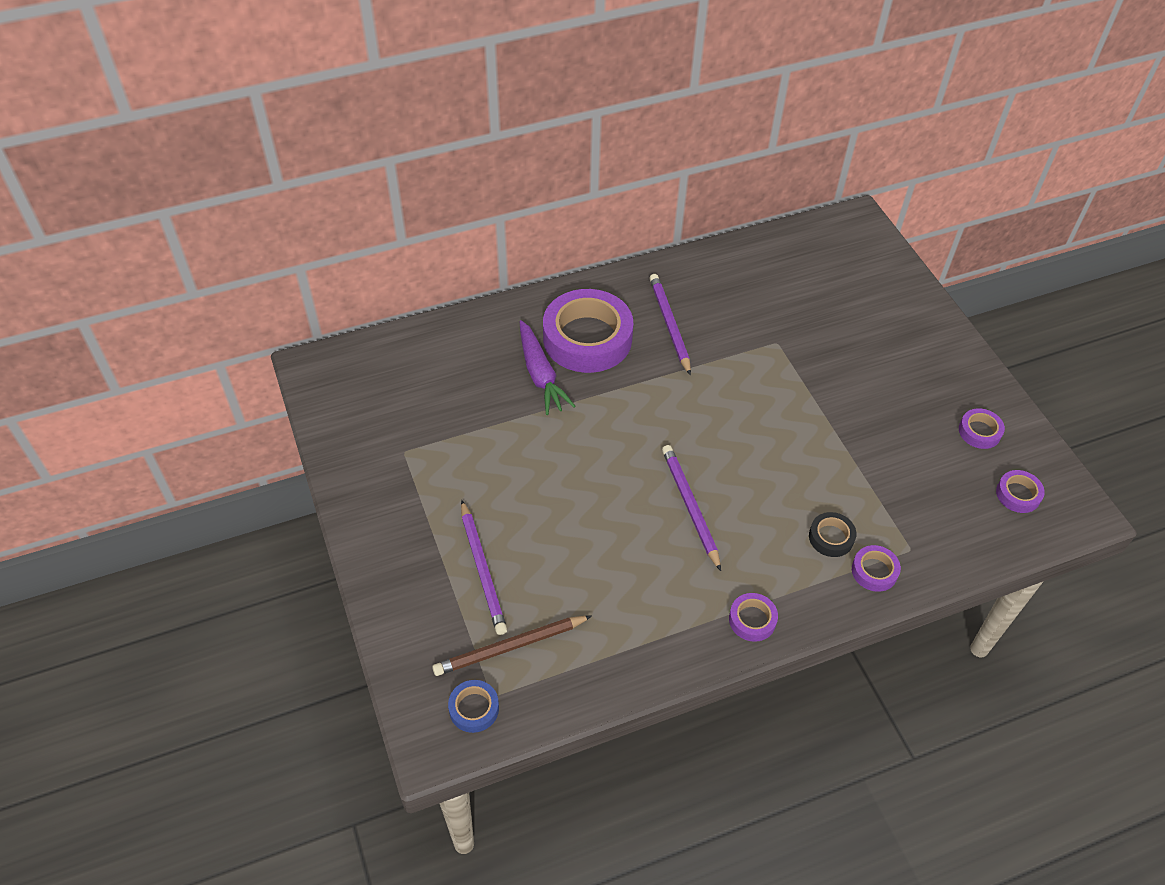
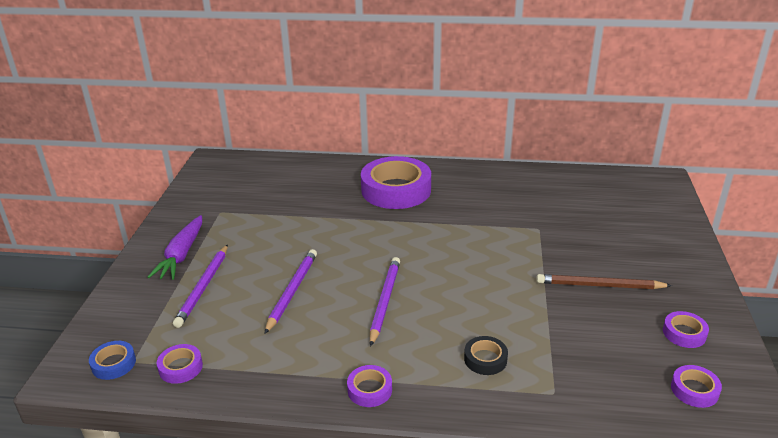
camera: 30 degrees right, 20 degrees down
(510, 647) = (175, 337): brown pencil -> brown pencil (600, 285)
(540, 375) = (346, 199): purple carrot -> purple carrot (181, 255)
(670, 325) = (462, 198): purple pencil -> purple pencil (292, 291)
(874, 571) = (506, 396): purple tape -> purple tape (180, 367)

